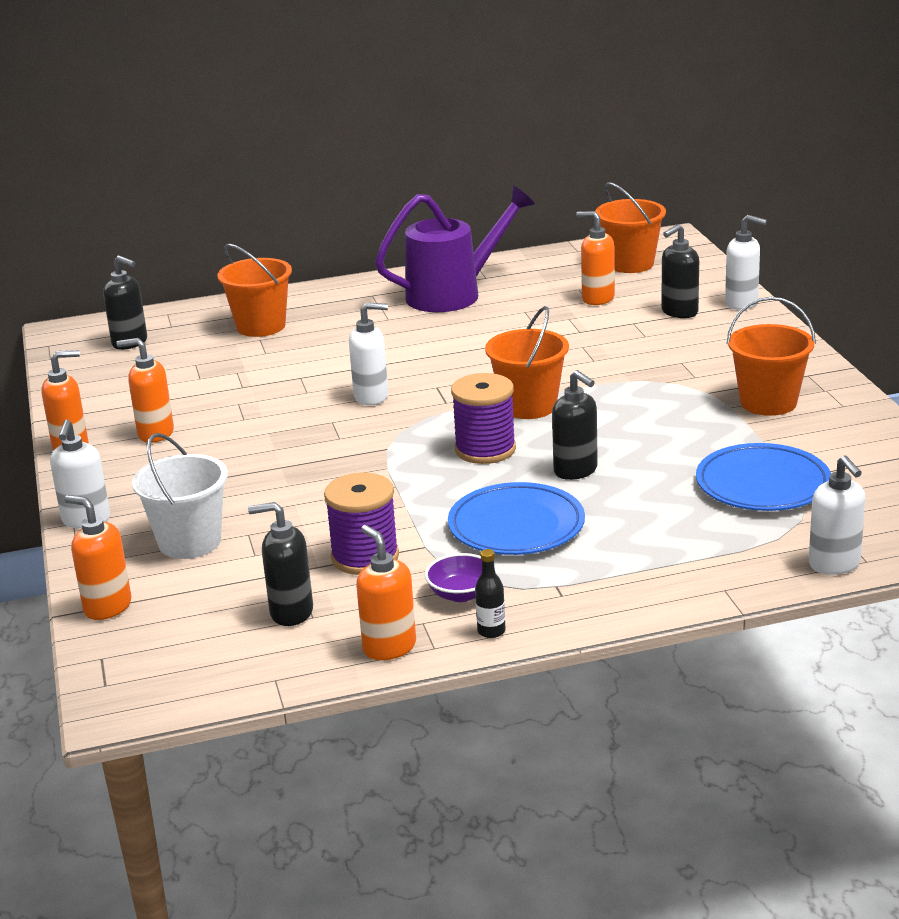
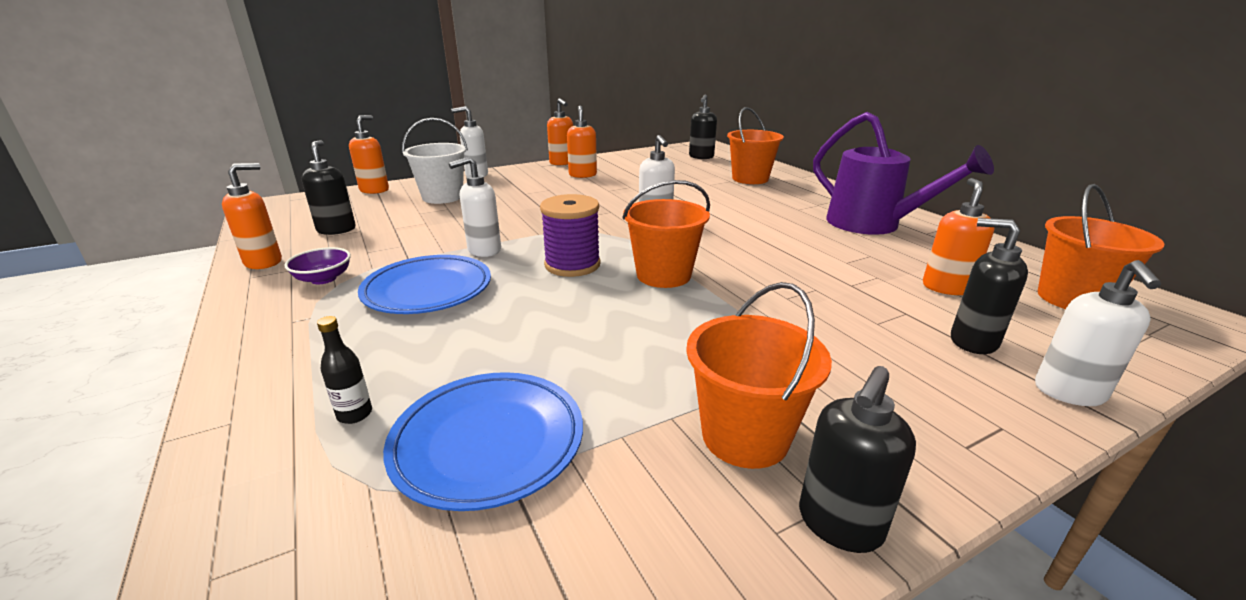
camera: 75 degrees right, 0 degrees up
(365, 557) = (401, 242): purple spool -> none
(491, 631) = (254, 296): black bottle -> black bottle (355, 414)
(576, 471) = (532, 308): black soap dispenser -> black soap dispenser (839, 525)
(834, 564) = (223, 533): white soap dispenser -> white soap dispenser (484, 250)

